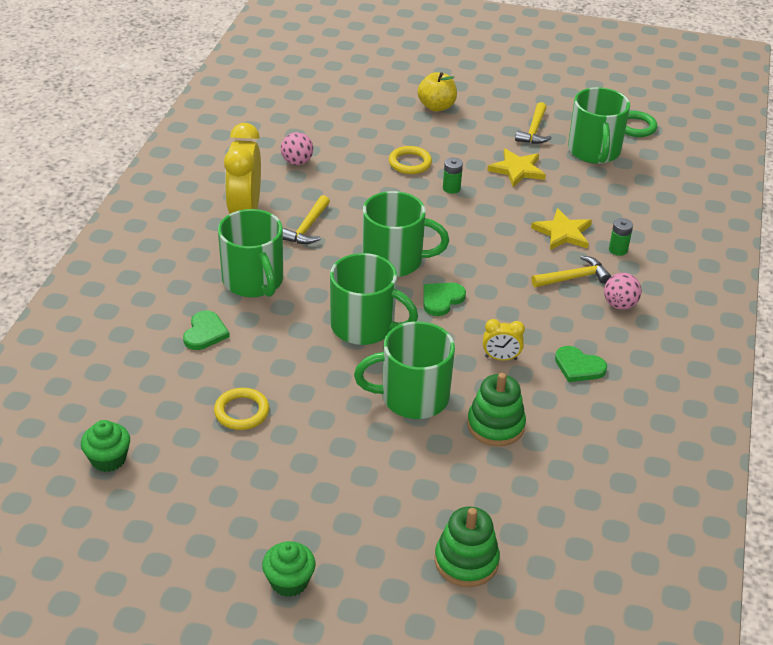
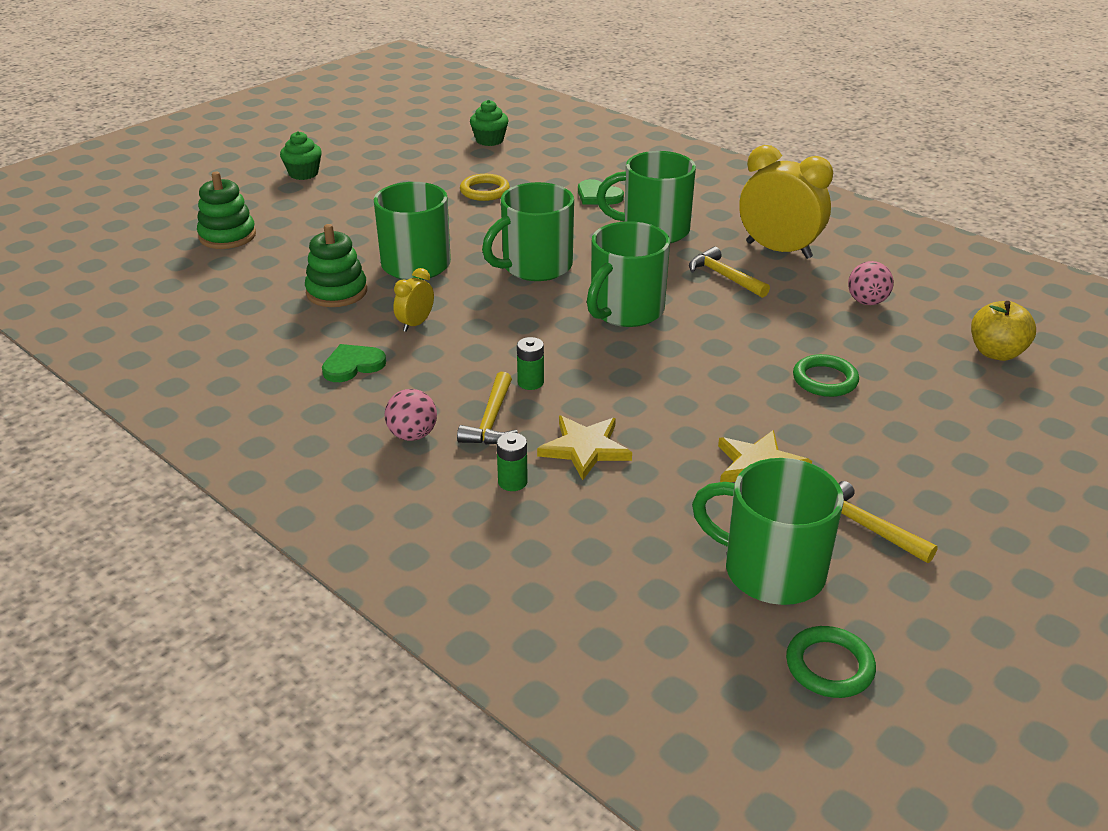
camera: 120 degrees right, 5 degrees down
(410, 163) = (825, 380): yellow ring -> green ring
(436, 106) = (977, 451): yellow apple -> yellow apple (996, 353)
(441, 299) = (535, 319): green heart -> none
(451, 188) = (745, 393): green battery -> green battery (530, 382)

